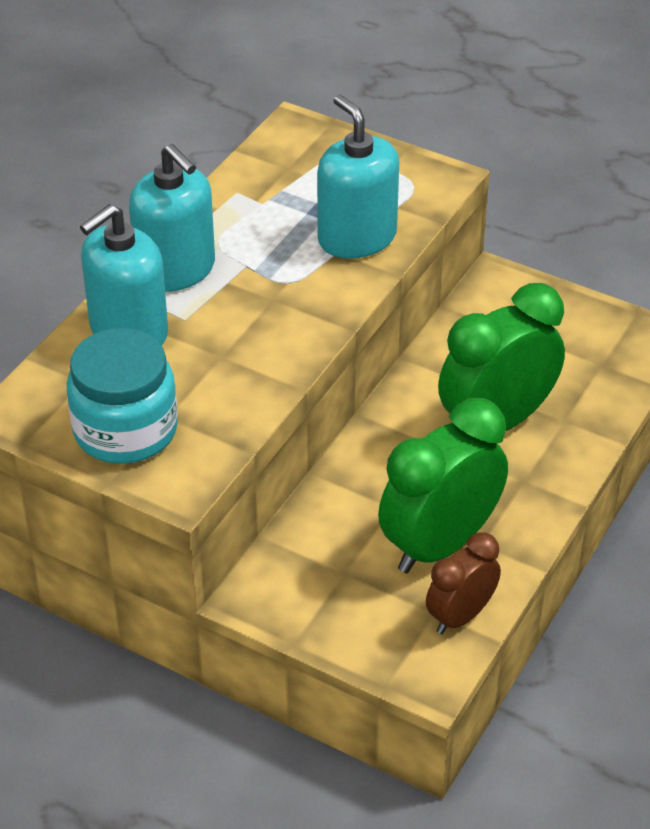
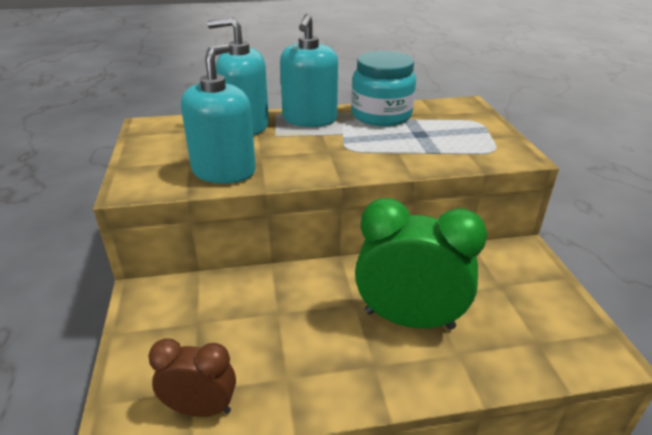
camera: 50 degrees right, 10 degrees down
(125, 430) = (165, 154): turquoise jar -> turquoise jar (381, 115)
(357, 237) = (419, 152): turquoise soap dispenser -> turquoise soap dispenser (224, 171)
(439, 544) = (264, 355): green clock -> none

